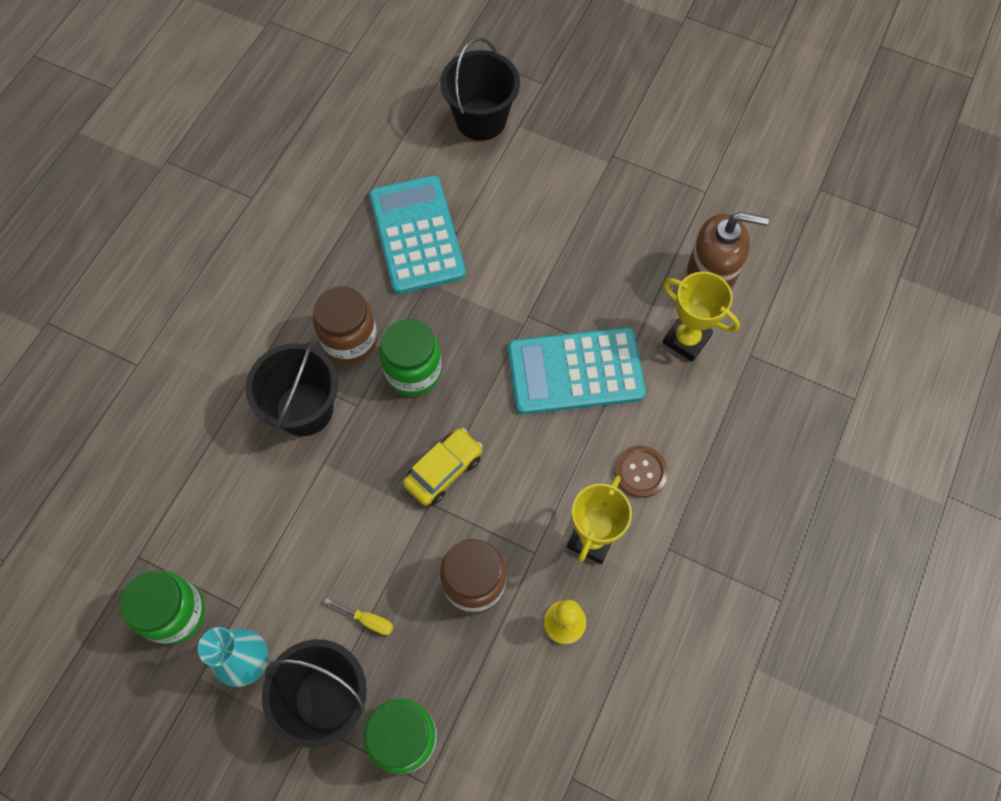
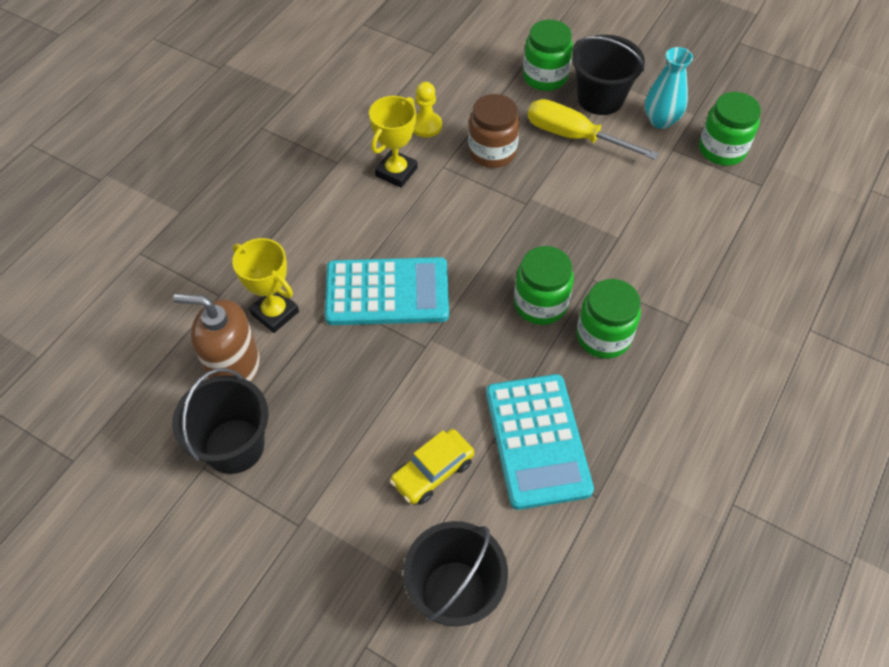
camera: 175 degrees left, 10 degrees down
(304, 409) = (640, 280): black bucket -> black bucket (234, 446)
(350, 340) = (603, 336): brown jar -> green jar
(368, 620) = (573, 136): yellow screwdriver -> yellow screwdriver, size x2.42
(443, 470) = (513, 225): yellow car -> yellow car (432, 472)
(640, 472) = (346, 212): brown button -> none

